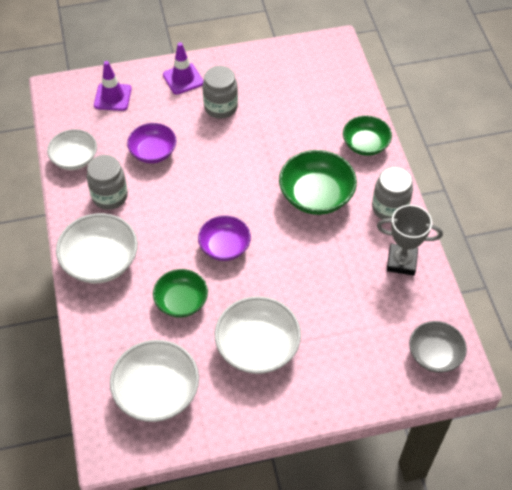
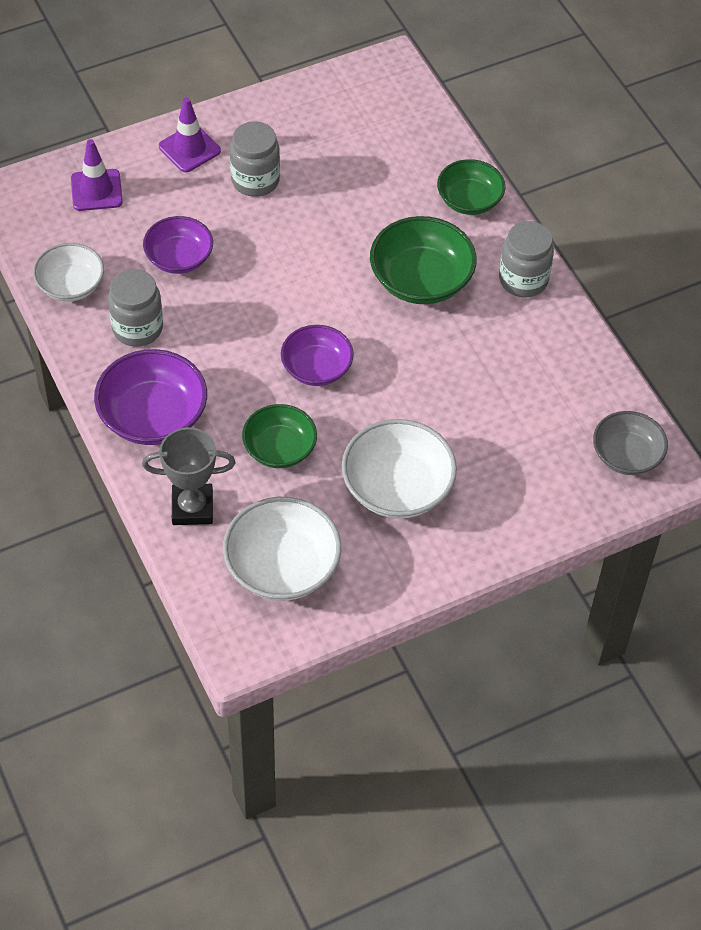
camera: 15 degrees left, 0 degrees up
(100, 261) = (153, 416): white bowl -> purple bowl
(401, 262) = (556, 347): grey trophy -> grey trophy (192, 508)

